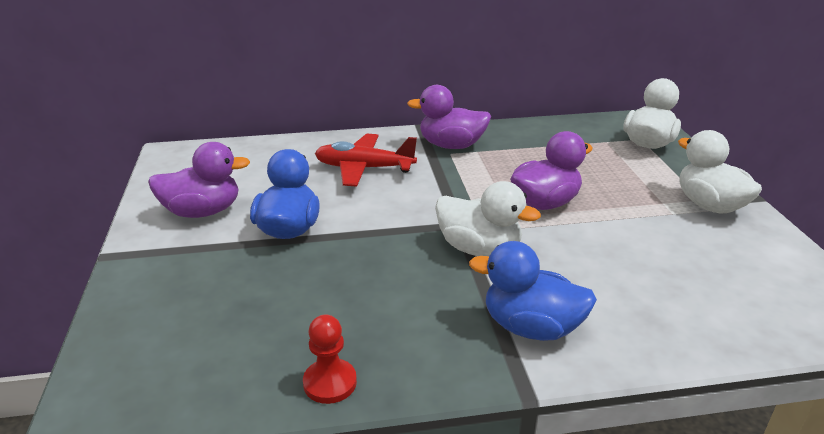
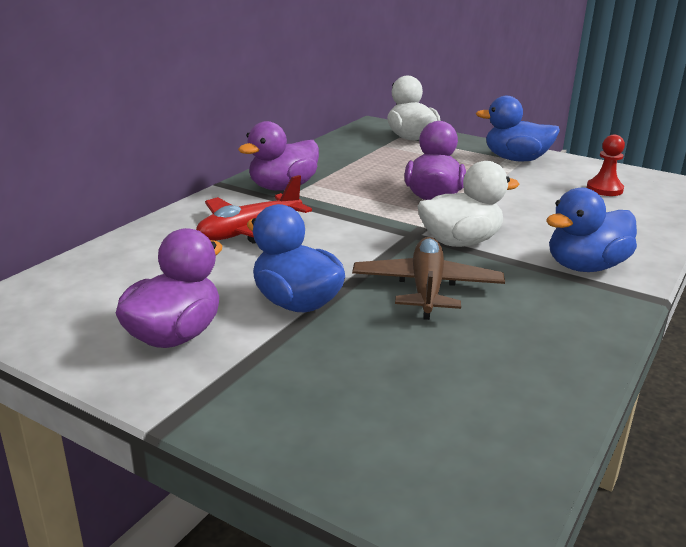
camera: 50 degrees left, 5 degrees down
(330, 383) = (569, 370): red pawn -> red pawn (604, 189)
(377, 267) = (426, 288): none -> brown plane
(709, 205) = (516, 159): white duck -> blue duck

